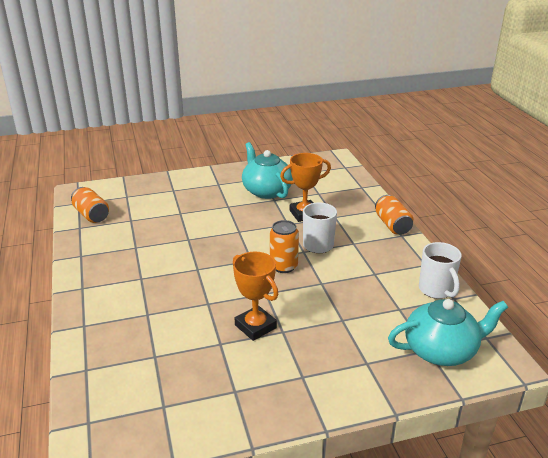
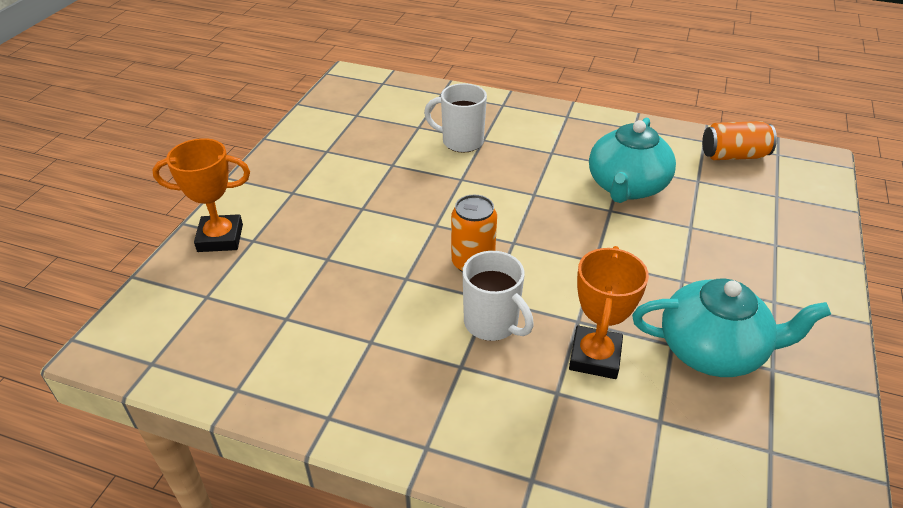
camera: 125 degrees right, 10 degrees up
(255, 326) = (390, 194): orange trophy -> orange trophy (220, 238)
(392, 225) = (466, 458): orange can -> none
(436, 290) = (270, 383): white mug -> white mug (461, 141)
(441, 350) = (191, 306): turquoise teapot -> turquoise teapot (626, 186)

